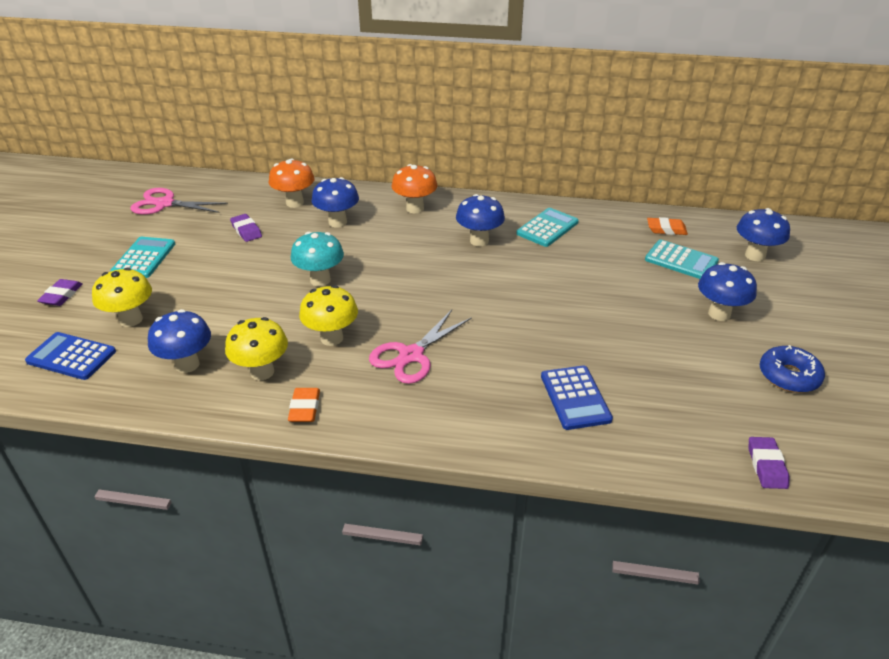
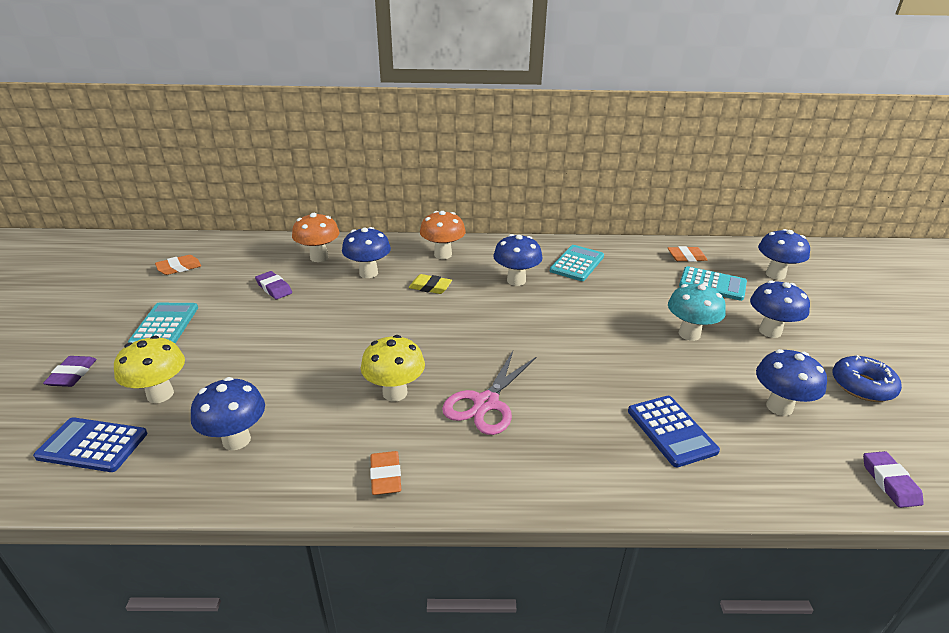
camera: 10 degrees left, 5 degrees down
(164, 204) = (179, 268): pink scissors -> orange eraser
(262, 372) = (326, 439): yellow mushroom -> none
(320, 280) = (366, 332): turquoise mushroom -> turquoise mushroom (689, 334)
(393, 241) = (430, 287): none -> yellow eraser
(692, 387) = (779, 407): none -> blue mushroom

